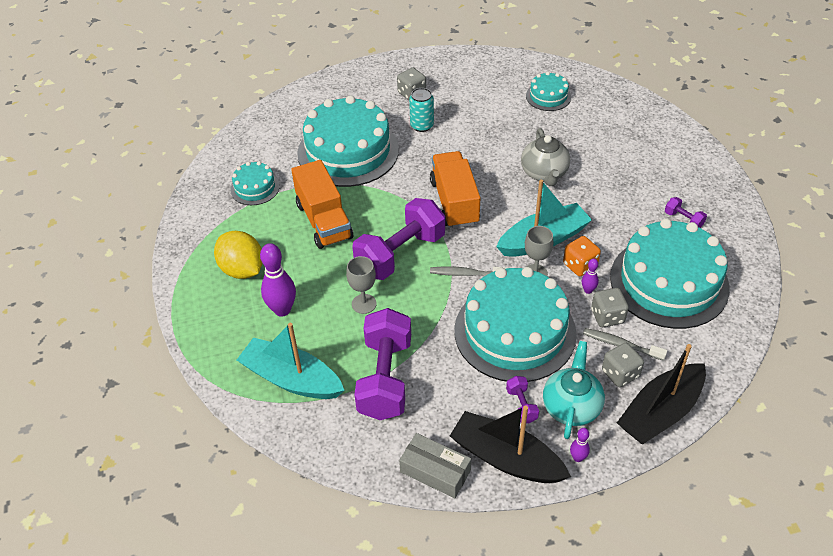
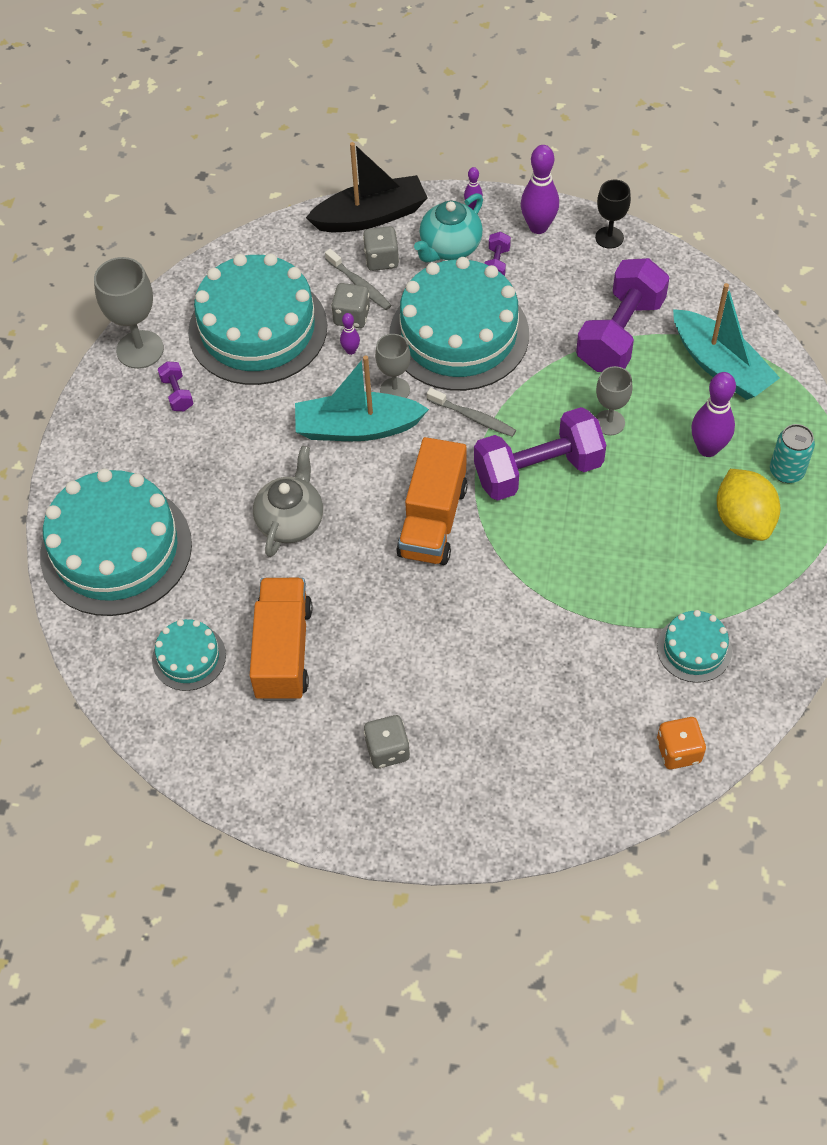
camera: 155 degrees left, 10 degrees up
(324, 221) = (615, 555): orange truck -> orange truck (283, 651)
(348, 151) = (537, 665): turquoise cake -> turquoise cake (116, 549)
(422, 125) = (406, 673): turquoise can -> turquoise can (786, 471)
(435, 471) = (609, 237): grey box -> black goblet
(506, 458) = (538, 227): black boat -> purple bowling pin
(580, 265) = (338, 382): orange dice -> orange dice (678, 751)
(737, 239) = (140, 349): none -> grey goblet

